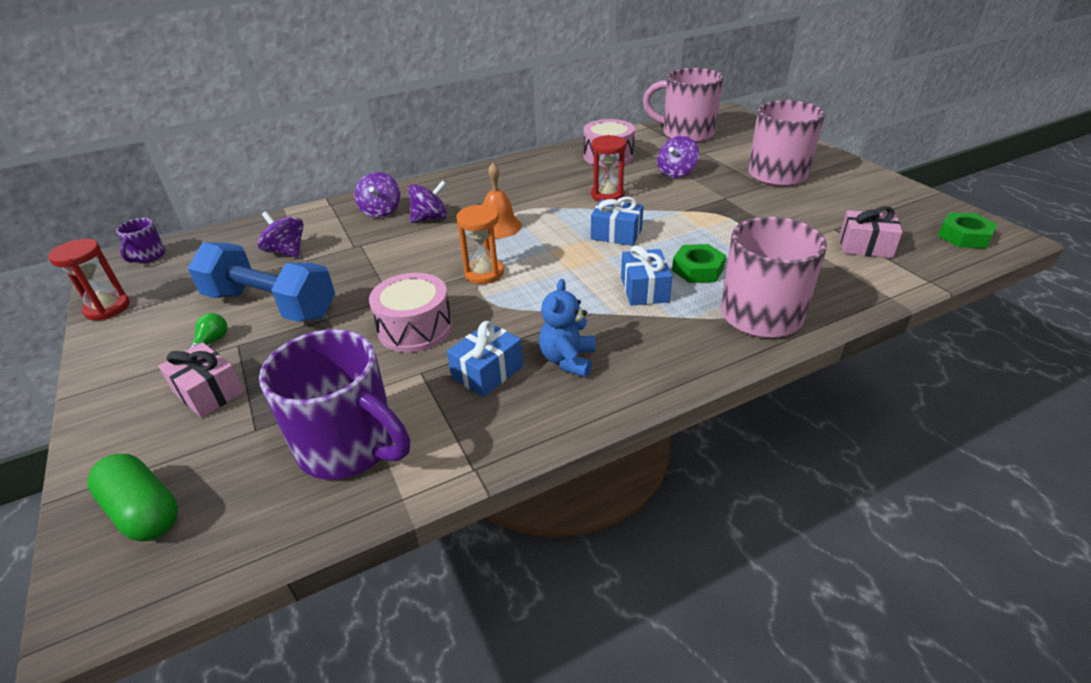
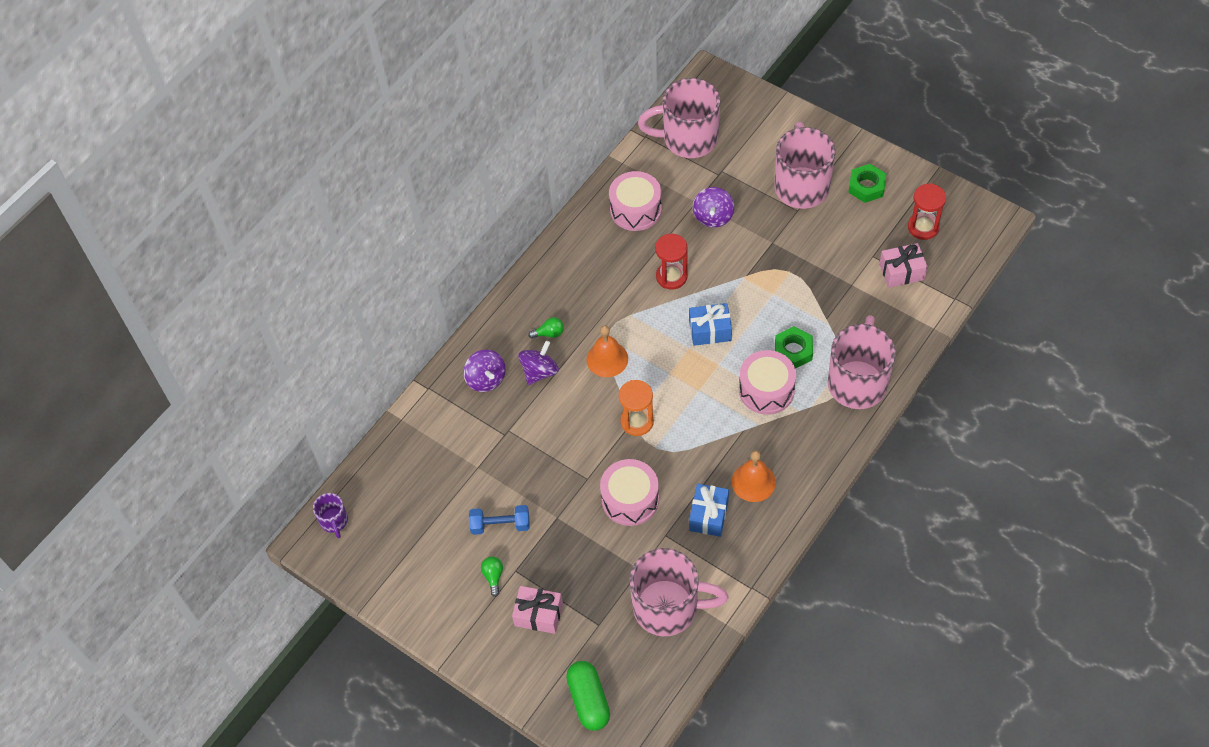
camera: 25 degrees left, 20 degrees up
(107, 308) = (371, 585): red hourglass -> red hourglass (923, 227)
(143, 511) = (588, 700): green capsule -> green capsule turned 60 degrees clockwise
(271, 305) = (500, 525): blue dumbbell -> blue dumbbell, size x0.52
(287, 252) = (452, 464): purple spinning top -> none
(350, 447) = (668, 607): purple mug -> pink mug
(464, 200) = (549, 333): none -> green light bulb
(568, 360) = (753, 482): blue teddy bear -> orange bell
(644, 289) = (766, 390): blue gift -> pink drum
(964, 236) = (967, 230): green nut -> green nut (866, 186)

